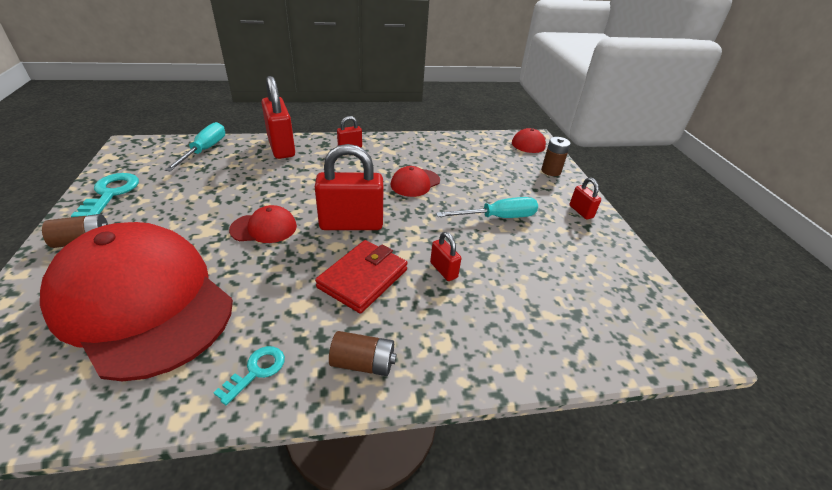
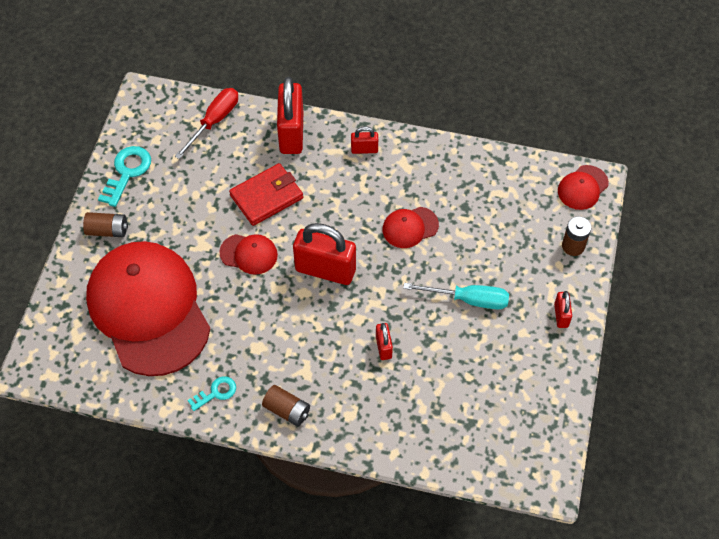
camera: 25 degrees right, 20 degrees up
(205, 150) = (214, 121): turquoise screwdriver -> red screwdriver
(363, 278) = (313, 335): red wallet -> red wallet (266, 196)

